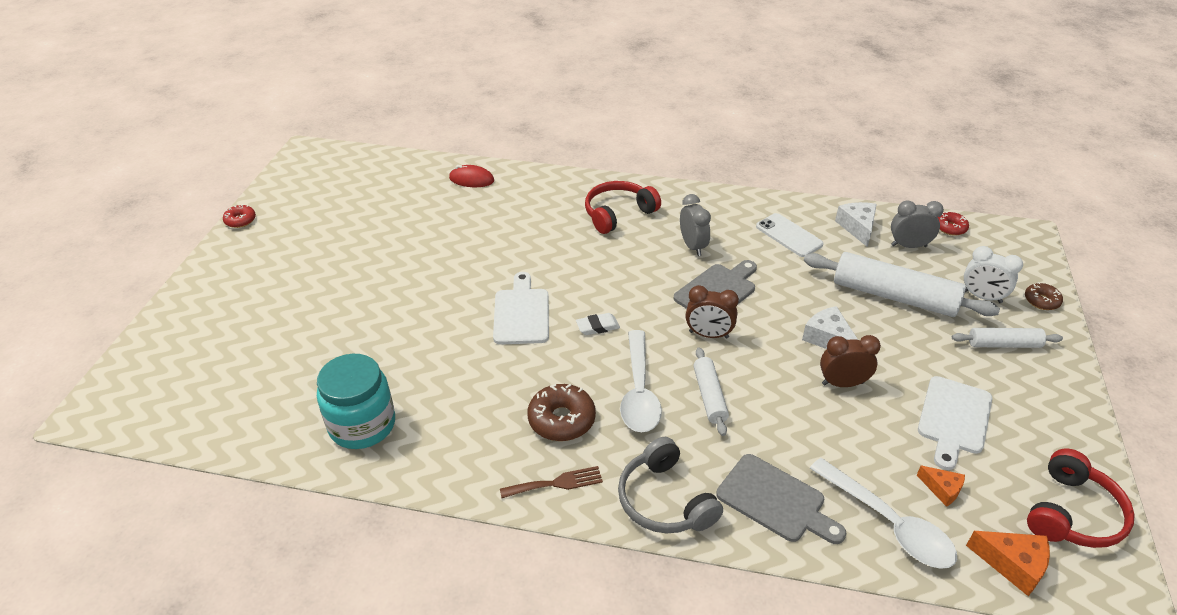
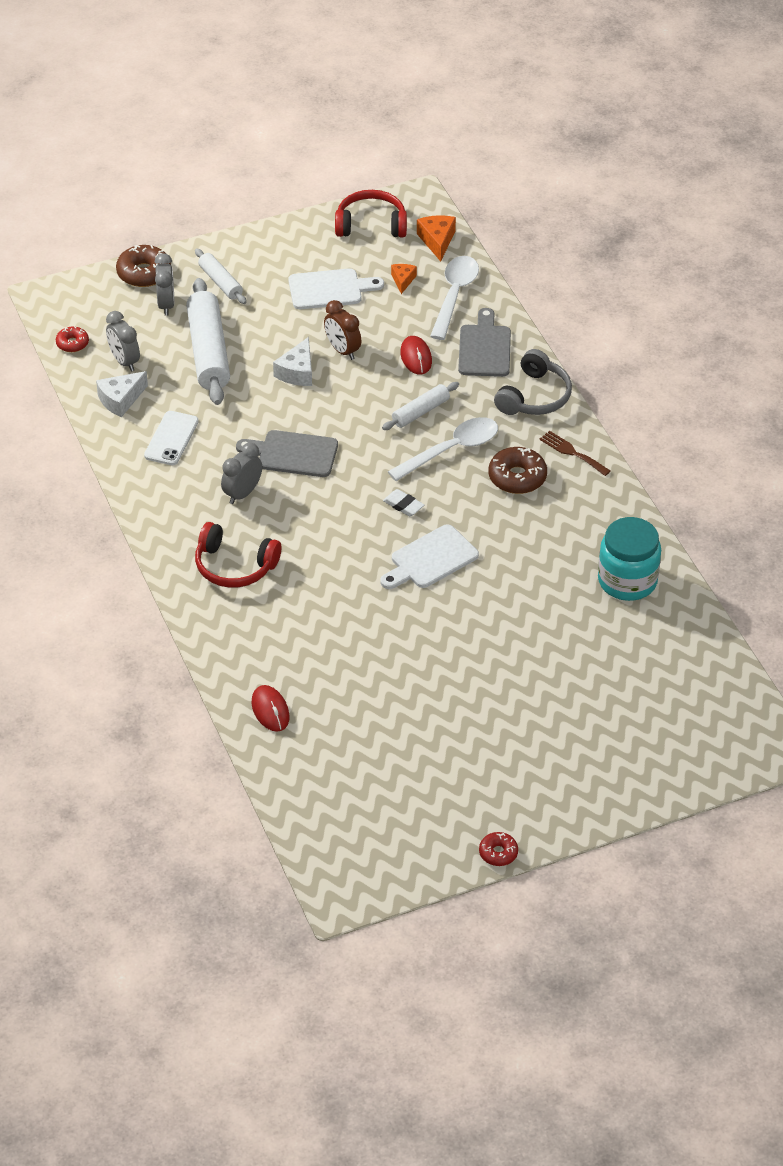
camera: 125 degrees left, 5 degrees up
(708, 335) = (353, 438): brown clock -> none
(796, 433) = (416, 357): none -> red mouse
(982, 297) = (166, 304): white clock -> grey clock
(1041, 301) = (144, 273): brown donut -> brown donut, size x1.70

